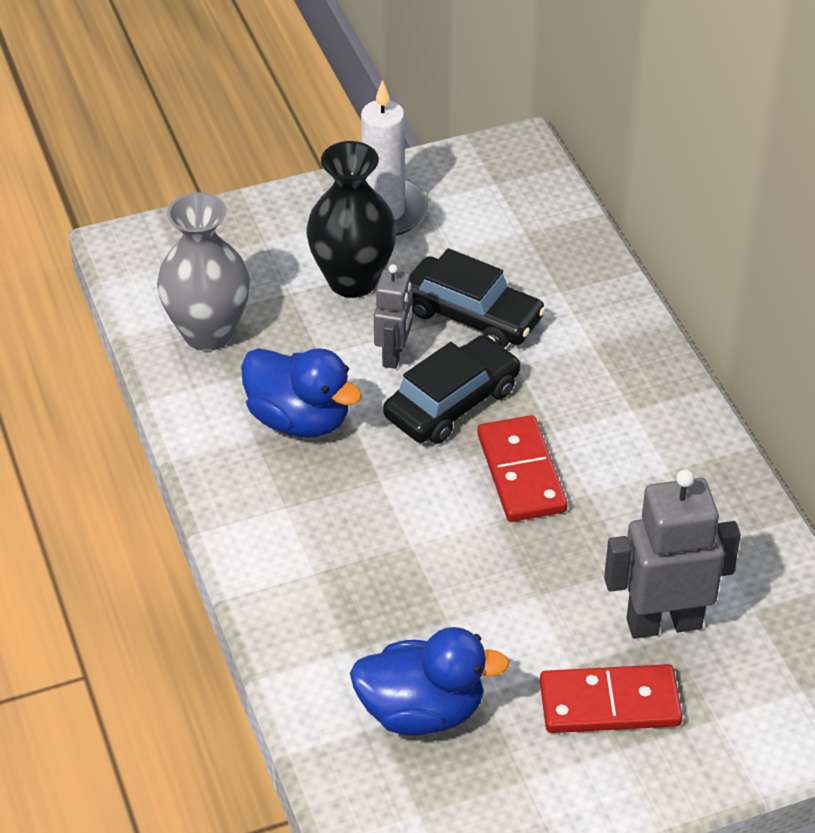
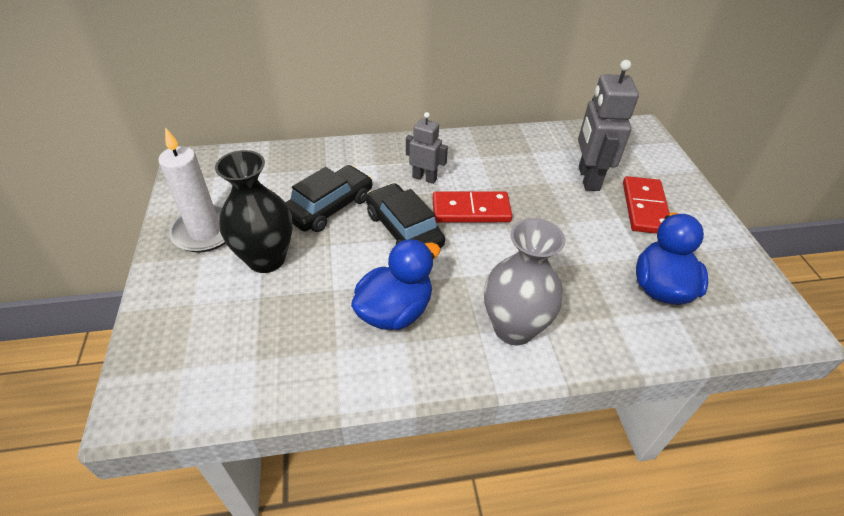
camera: 80 degrees left, 0 degrees up
(208, 333) = (279, 357): grey vase -> grey vase (513, 328)
(394, 354) = (350, 249): grey robot -> grey robot (424, 178)

